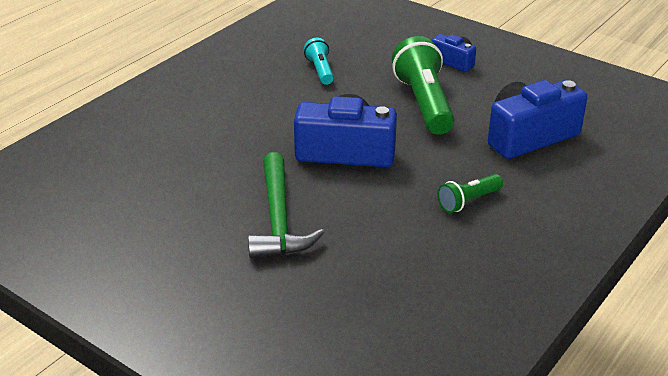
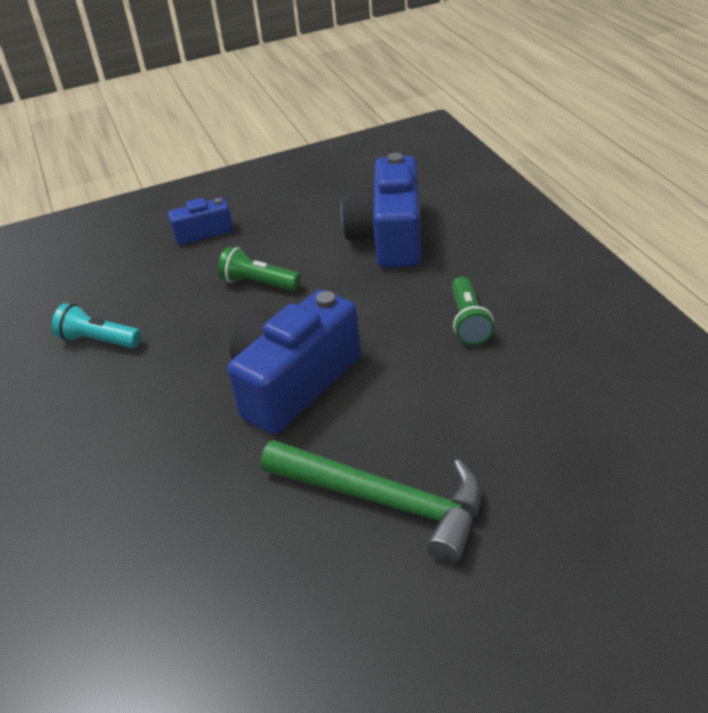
camera: 55 degrees left, 5 degrees up
(424, 103) = (259, 283): green flashlight -> green flashlight, size x0.52

